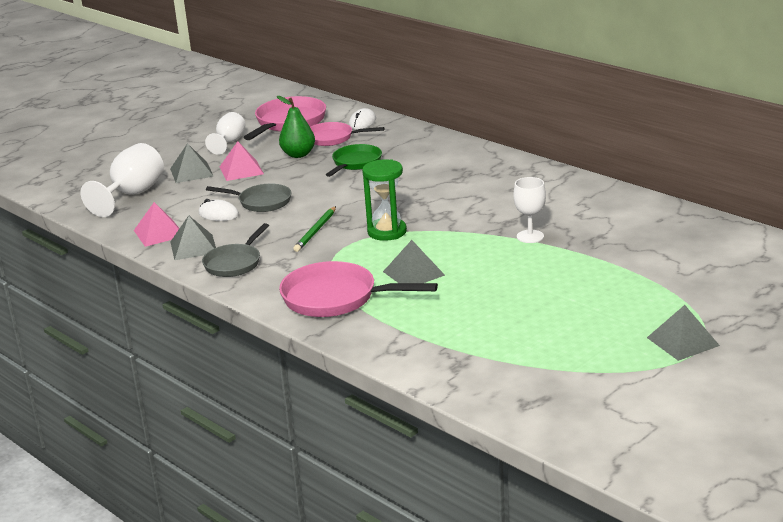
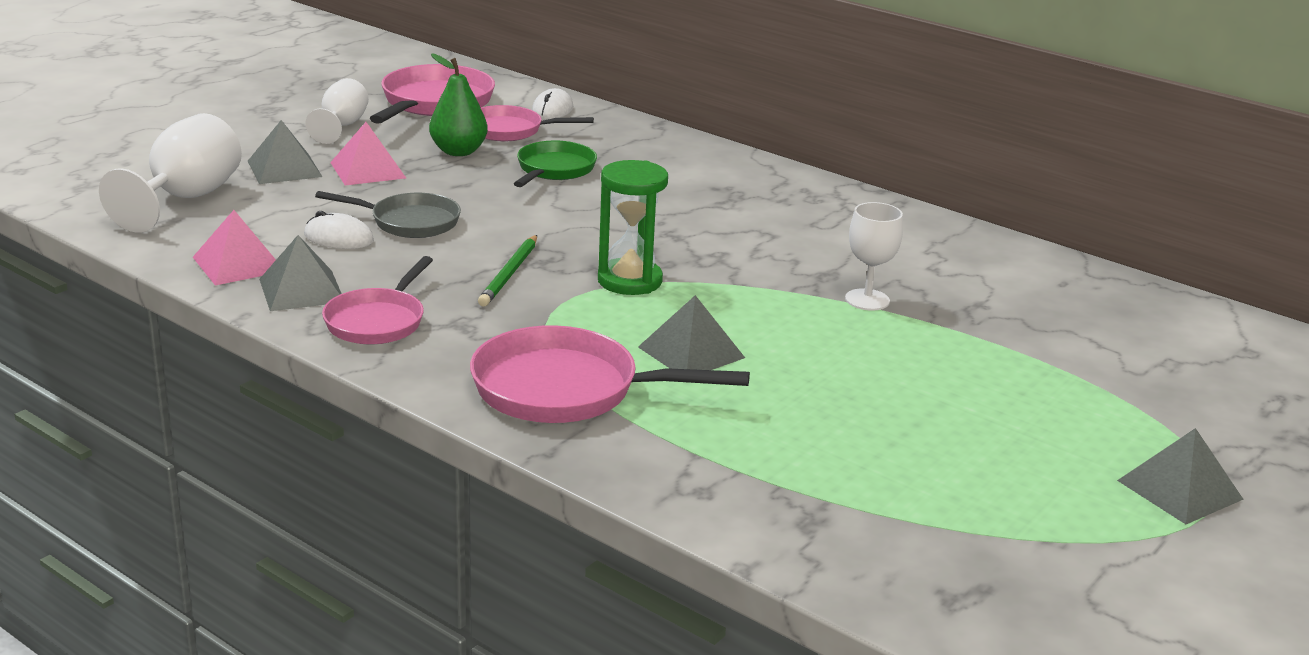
camera: 10 degrees left, 0 degrees up
(234, 263) = (377, 321): grey pan -> pink pan

